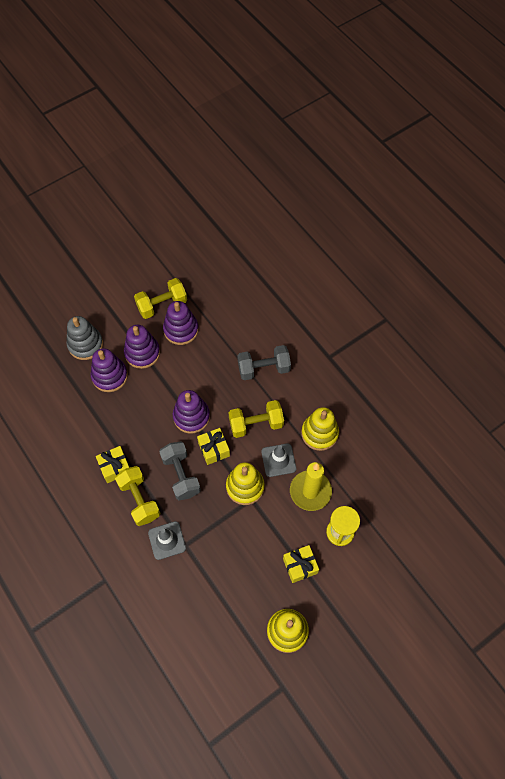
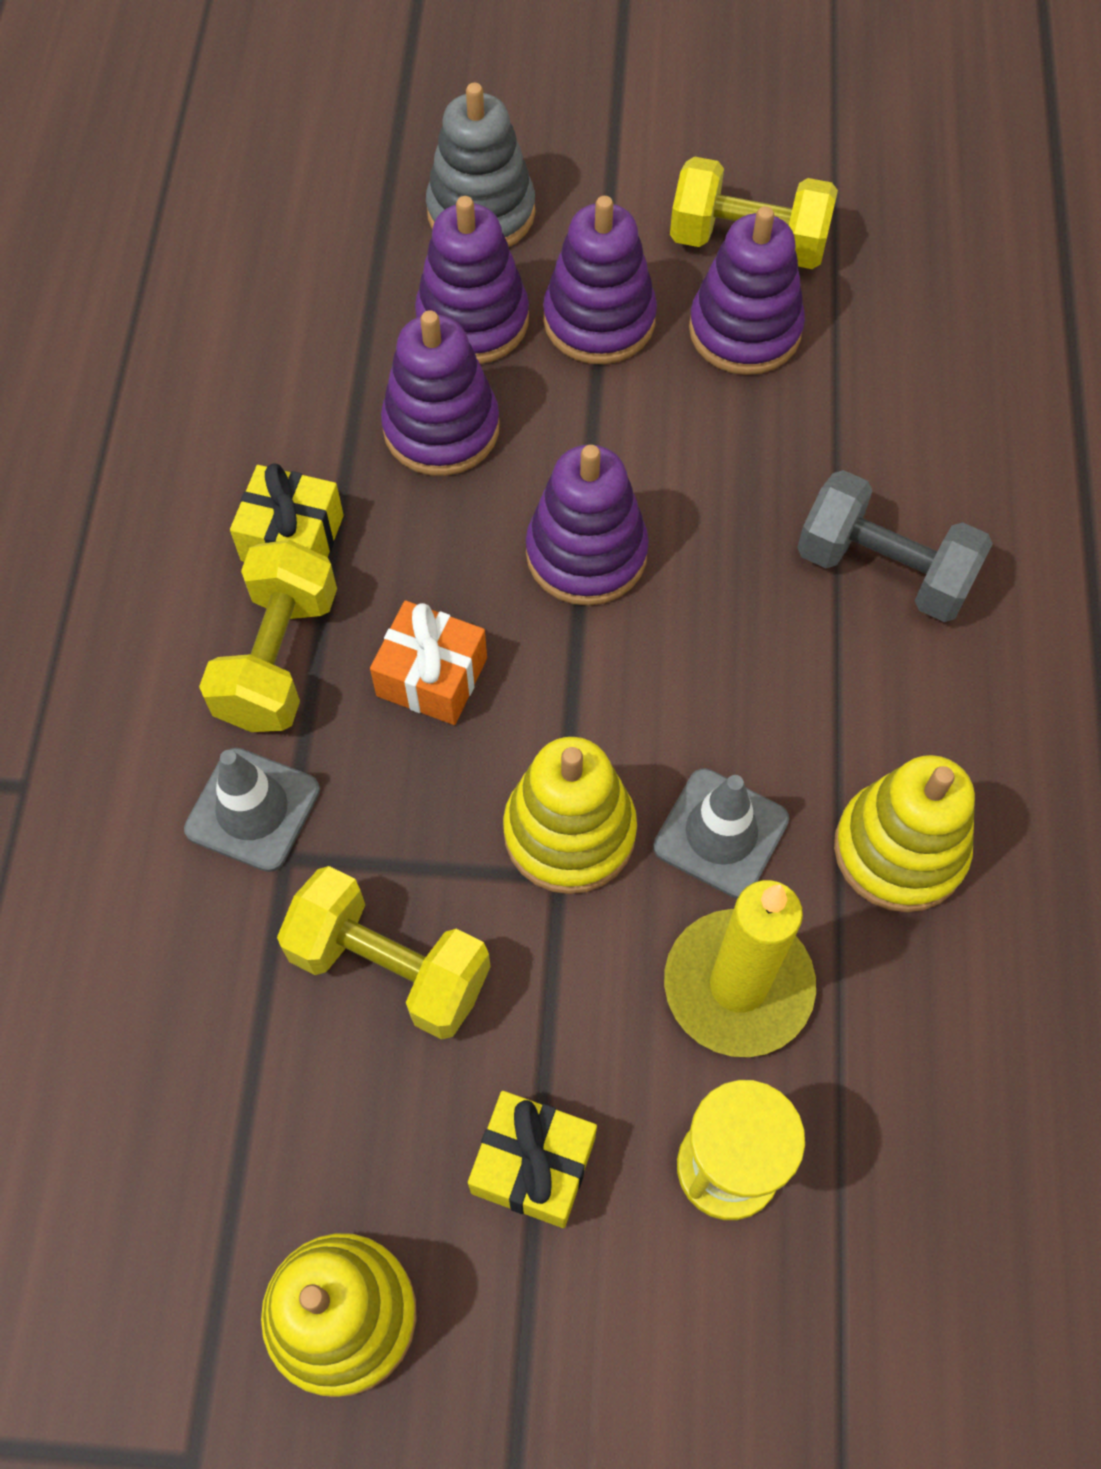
camera: 40 degrees right, 0 degrees up
(127, 411) = (441, 428): none -> purple stacking toy
(181, 475) = (432, 677): grey dumbbell -> orange gift
(214, 449) = (572, 676): yellow gift -> none
(256, 424) = (739, 695): yellow dumbbell -> yellow dumbbell (390, 967)

